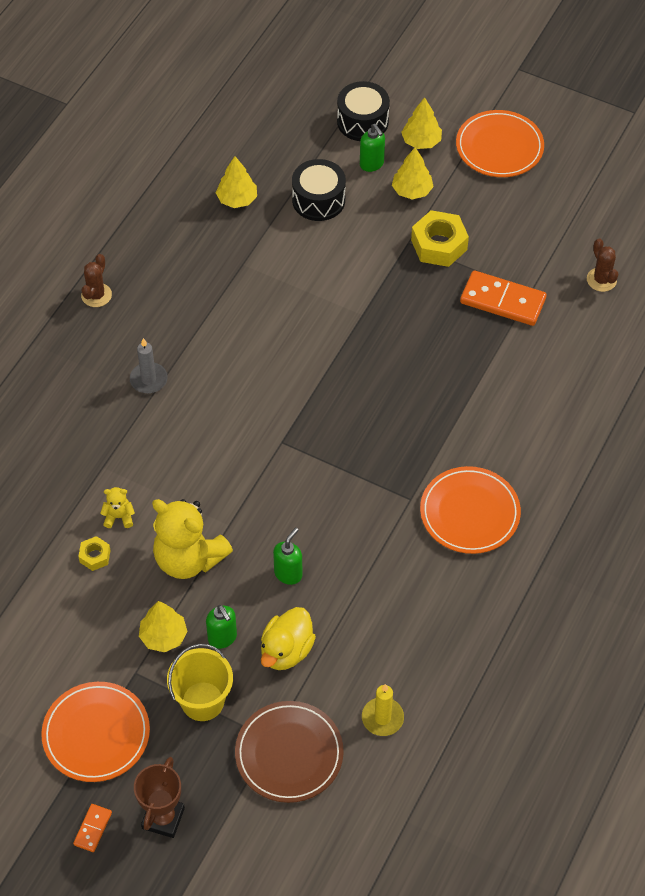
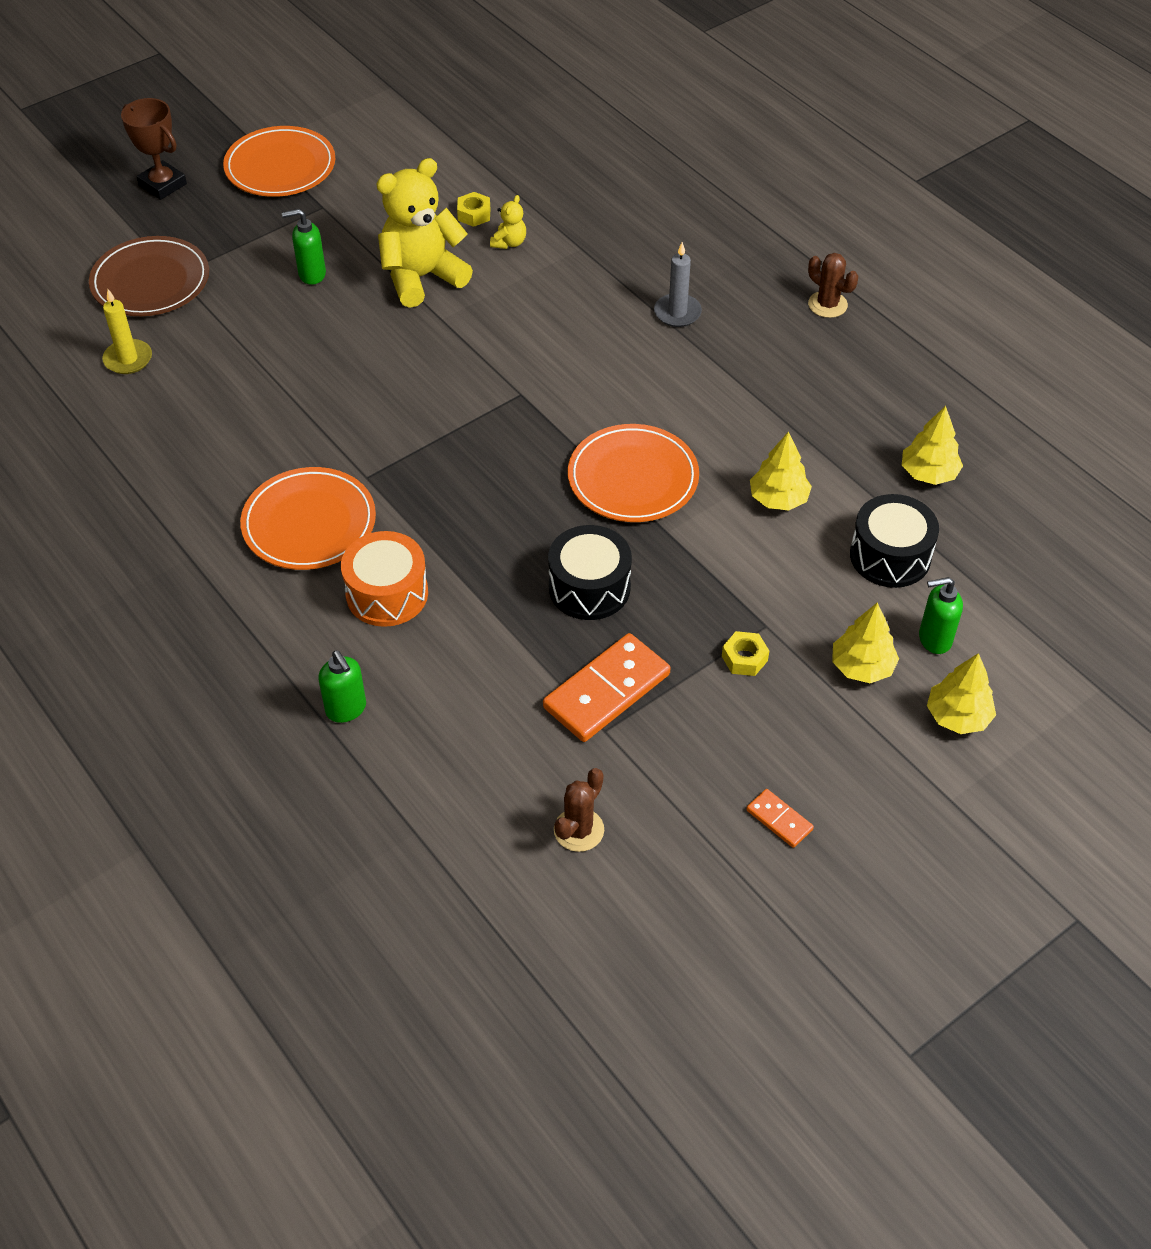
camera: 115 degrees right, 5 degrees down
(93, 829) = (191, 142): orange domino -> orange domino (779, 820)
(163, 636) = (346, 235): yellow tree -> yellow tree (778, 499)
(202, 701) = (255, 241): yellow bucket -> none
(286, 650) = (260, 314): yellow duck -> none
(288, 574) = (347, 344): green soap dispenser -> green soap dispenser (346, 709)
(362, 121) = (1026, 660): black drum -> black drum (589, 587)
(439, 245) = (744, 658): yellow nut -> yellow nut, size x0.52
(499, 147) = (905, 813): orange plate -> orange plate (633, 478)
(500, 441) = (387, 593): none -> orange drum
(601, 280) = (579, 830): brown cactus -> brown cactus turned 60 degrees counterclockwise

